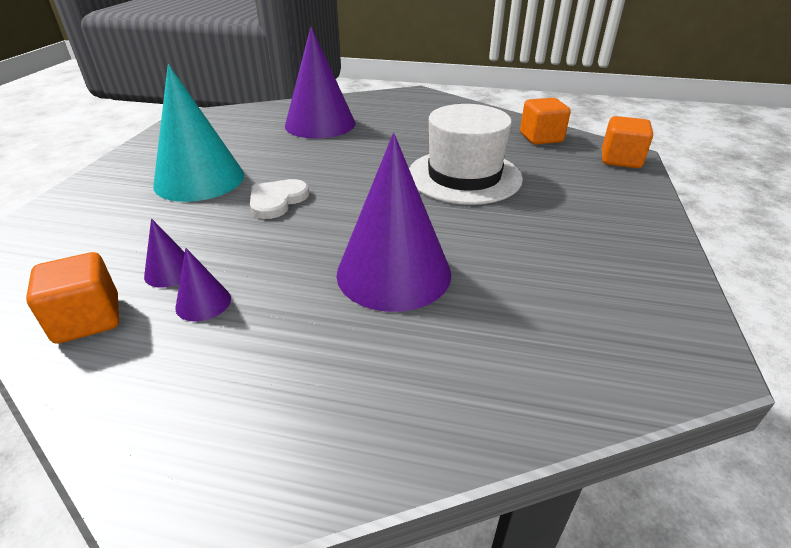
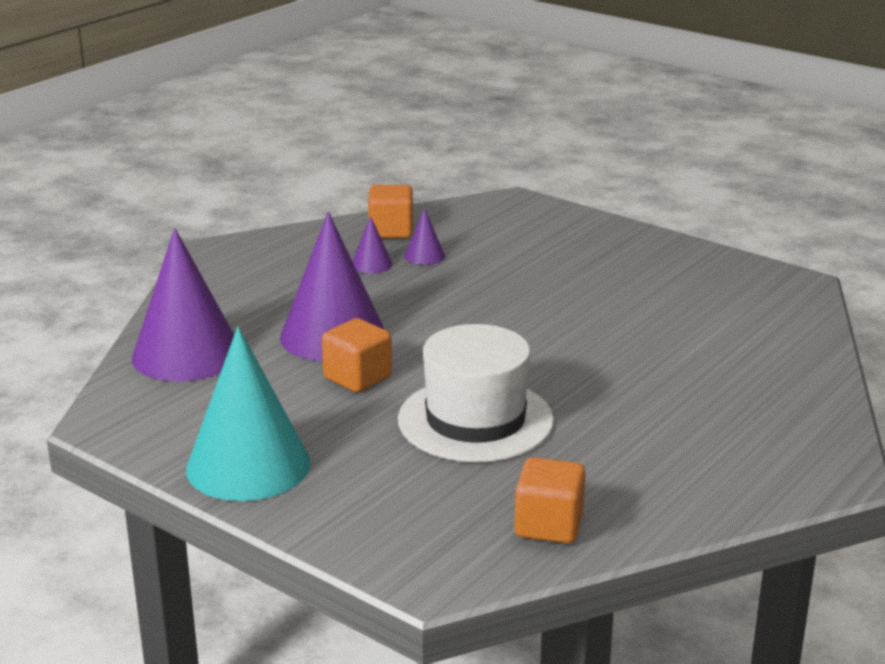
camera: 115 degrees right, 10 degrees down
(199, 179) = (588, 275): turquoise cone -> turquoise cone (248, 465)
(277, 200) = (508, 306): white heart -> none
(320, 124) = (719, 361): purple cone -> purple cone (186, 354)
(620, 160) = (420, 563): orange cube -> orange cube (357, 377)

